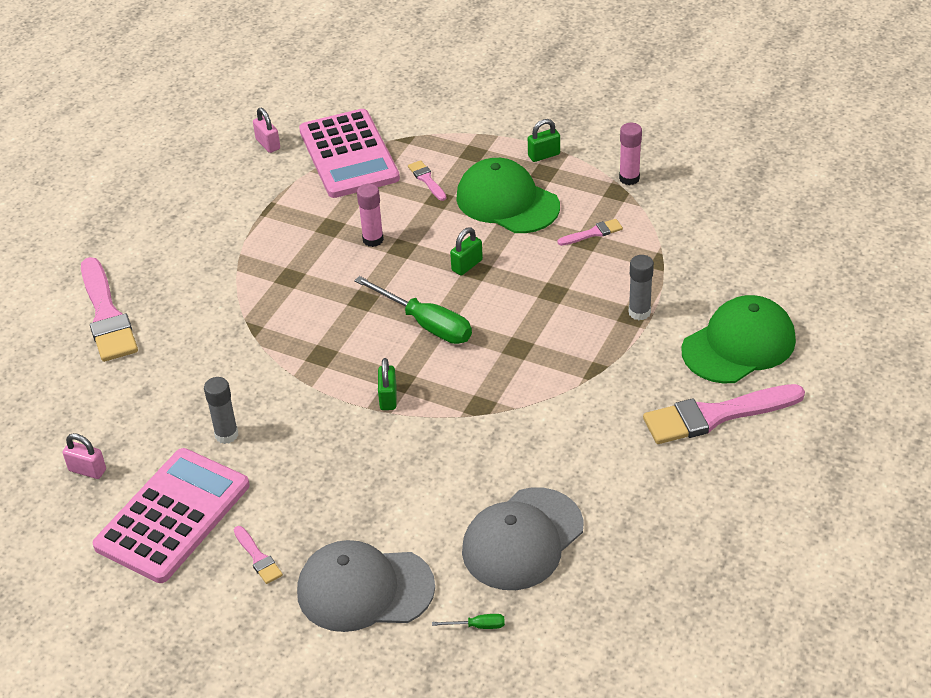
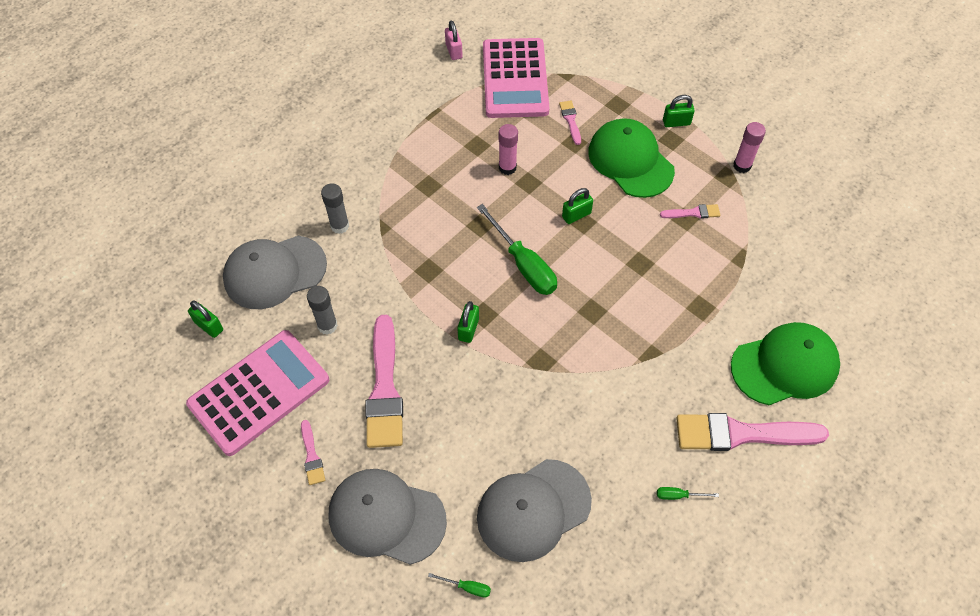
camera: 15 degrees right, 15 degrees up
(87, 470) = (209, 326): pink padlock -> green padlock
(106, 315) = (274, 181): pink brush -> pink brush (384, 389)
(144, 401) = (274, 272): none -> grey cap
(639, 312) = (707, 306): grey glue stick -> grey glue stick (340, 226)
(670, 486) = (678, 495): none -> green screwdriver

